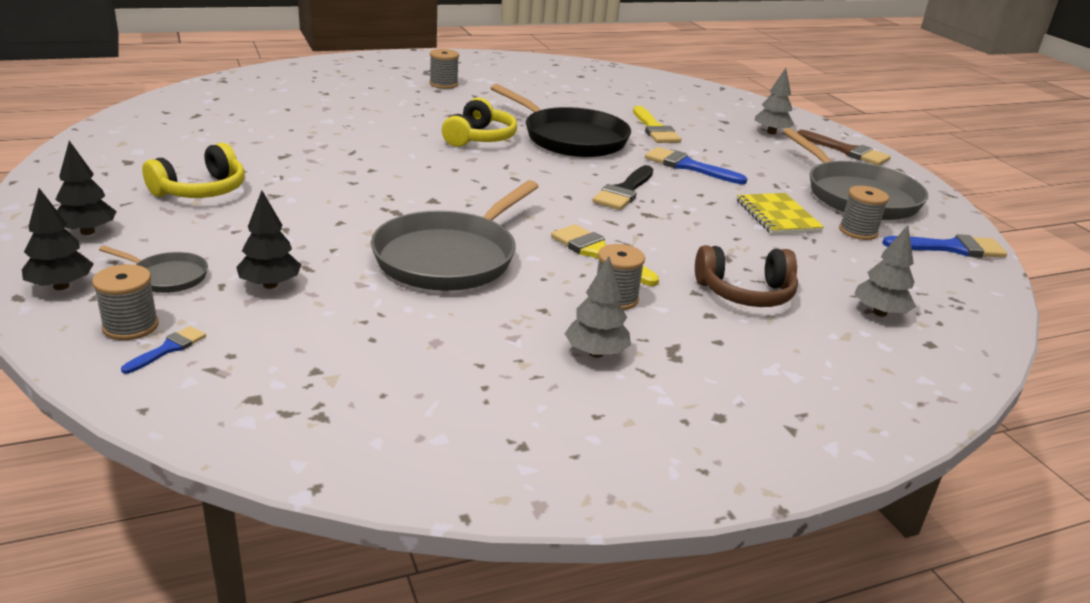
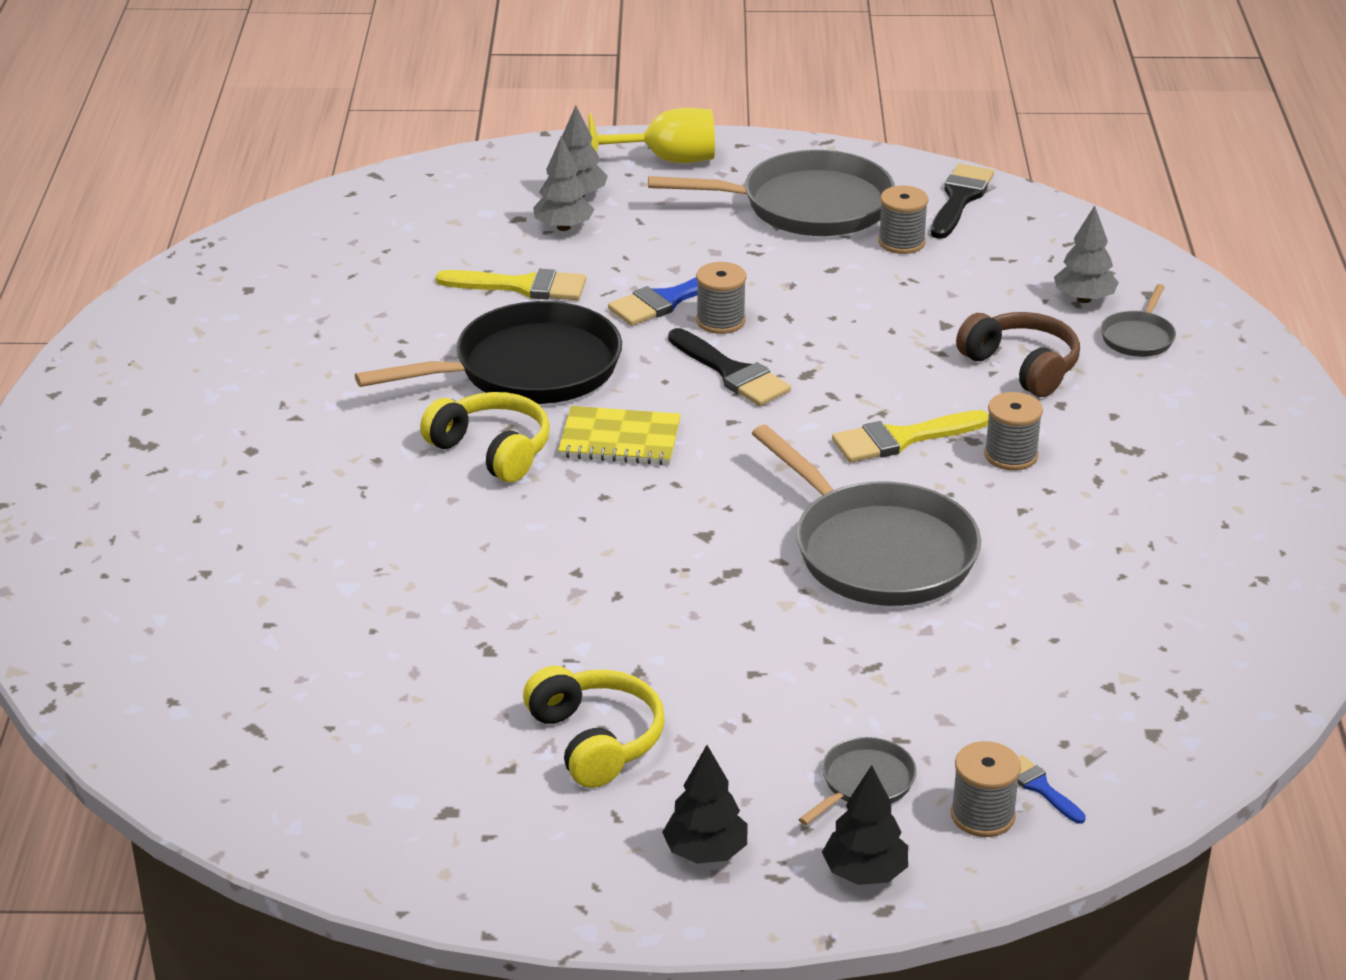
camera: 65 degrees left, 5 degrees up
(270, 285) = (909, 700): black tree -> none
(443, 84) = (221, 438): grey spool -> grey spool (720, 321)
(596, 353) = (1117, 497): grey tree -> grey tree (563, 227)
(745, 293) = (1021, 367): brown headphones -> brown headphones turned 60 degrees counterclockwise
(777, 216) = (844, 282): yellow notebook -> yellow notebook (620, 439)
(847, 151) = (667, 160): brown brush -> yellow goblet
(853, 344) = (1138, 337): none -> grey pan
(951, 248) = (960, 199): blue brush -> black brush

